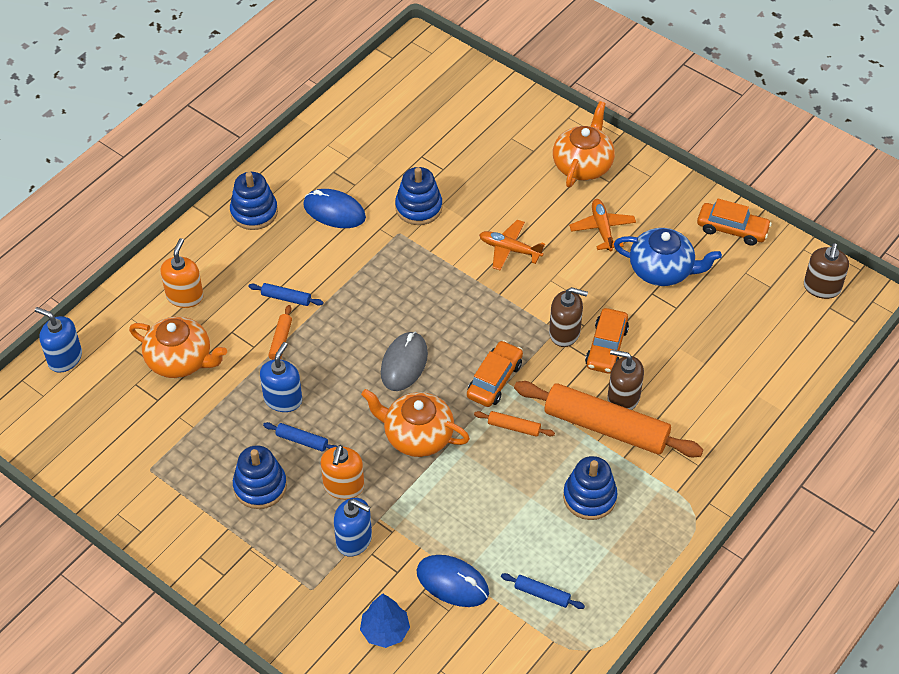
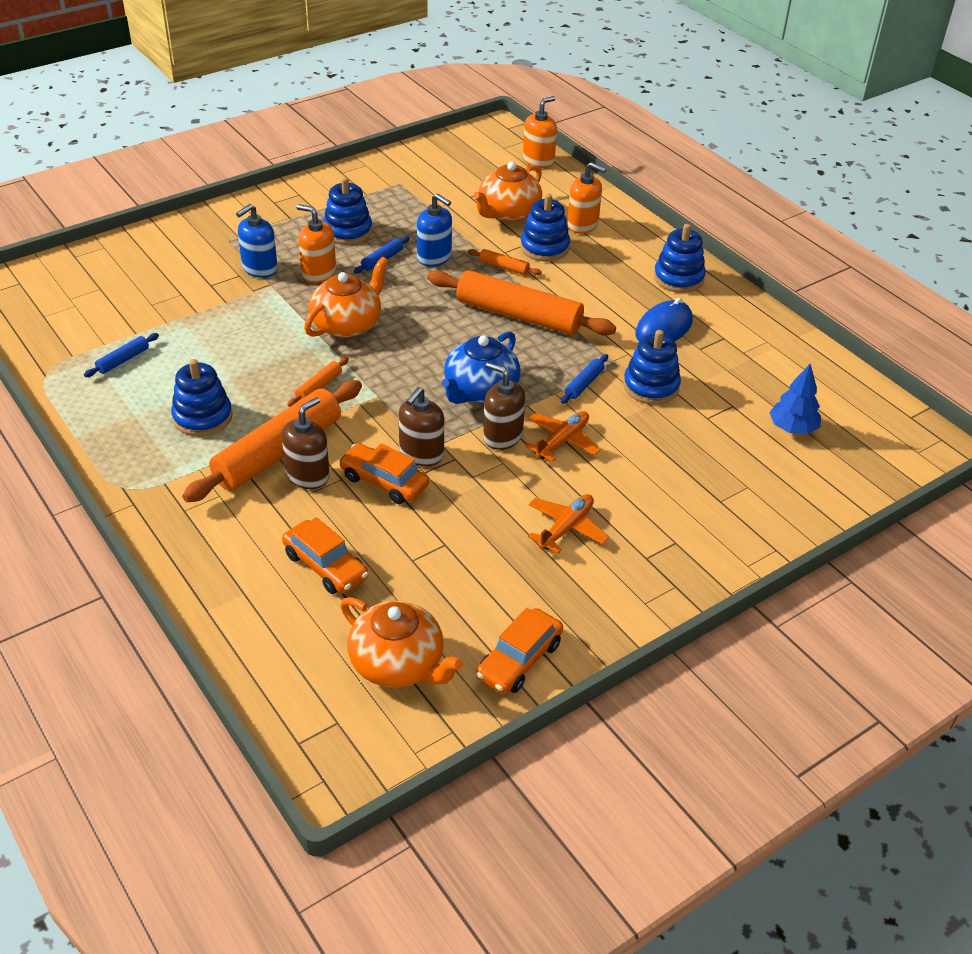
camera: 105 degrees right, 10 degrees down
(65, 358) = (538, 160): blue soap dispenser -> orange soap dispenser
(236, 317) = (544, 248): none -> blue stacking toy
(286, 298) = (556, 279): blue rolling pin -> blue rolling pin (584, 384)
(354, 312) = (519, 315): none -> orange rolling pin
(385, 631) = (160, 268): blue tree -> blue tree (792, 428)
(404, 363) = (438, 334): grey mouse -> none
(452, 582) = (176, 312): blue mouse -> none
(494, 380) = (385, 388): orange car -> orange car (325, 566)
(583, 165) = (683, 540): orange teapot -> orange teapot (398, 664)
(602, 229) = (566, 528): orange plane -> orange plane turned 60 degrees counterclockwise
(662, 270) = (477, 564): blue teapot -> blue teapot (480, 390)
(822, 287) = (375, 726): brown soap dispenser -> brown soap dispenser (502, 436)

